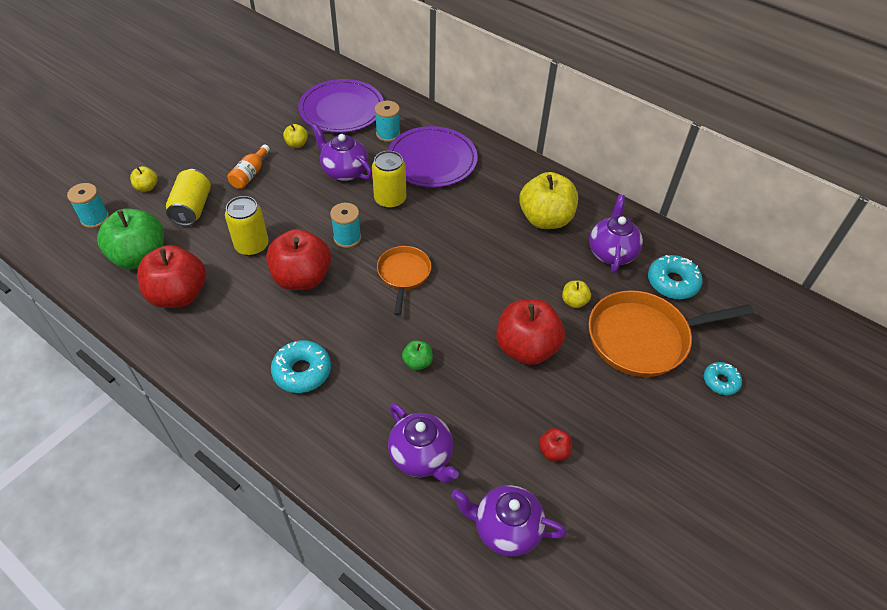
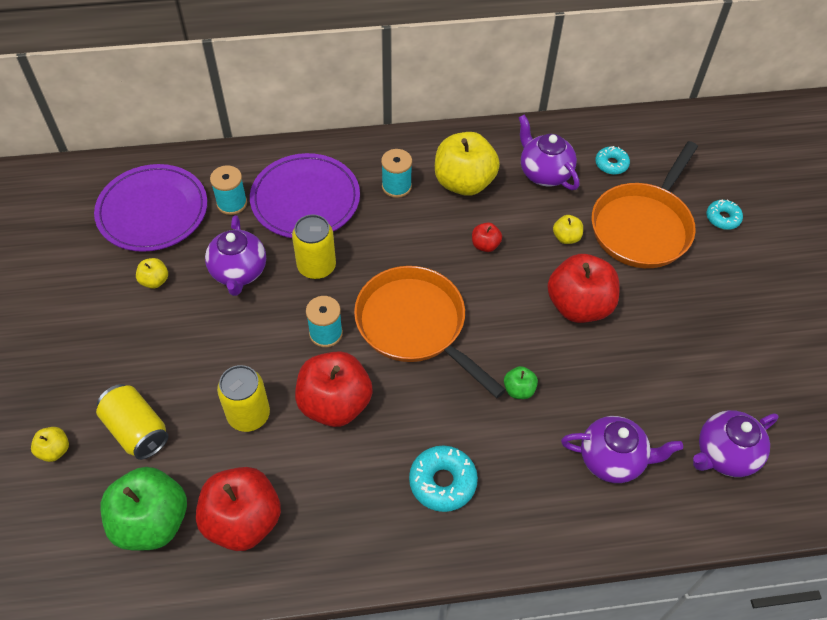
camera: 45 degrees left, 5 degrees up
(95, 218) = (43, 529): turquoise spool -> turquoise spool (396, 186)
(250, 174) = (149, 348): orange bottle -> none
(344, 171) = (239, 272): purple teapot -> purple teapot turned 90 degrees counterclockwise
(403, 274) = (415, 325): orange pan -> orange pan, size x1.75
(553, 451) = (687, 368): red apple -> red apple (485, 245)
(672, 282) = (611, 164): turquoise donut -> turquoise donut, size x0.63

